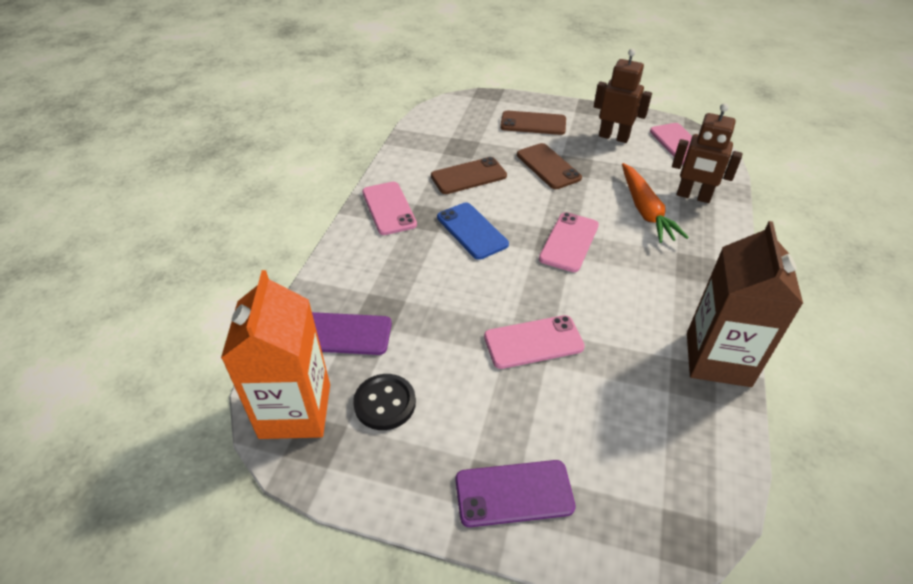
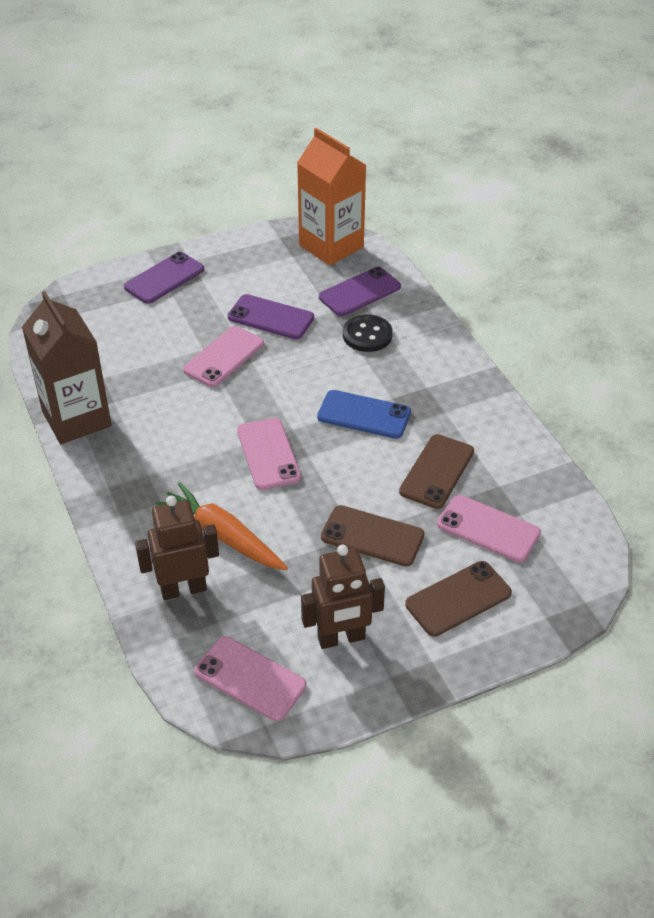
camera: 140 degrees right, 0 degrees up
(385, 403) = (284, 275): black button -> black button (367, 335)
(389, 208) = (461, 393): pink phone -> pink phone (488, 529)
(451, 358) = (270, 317): none -> purple phone

